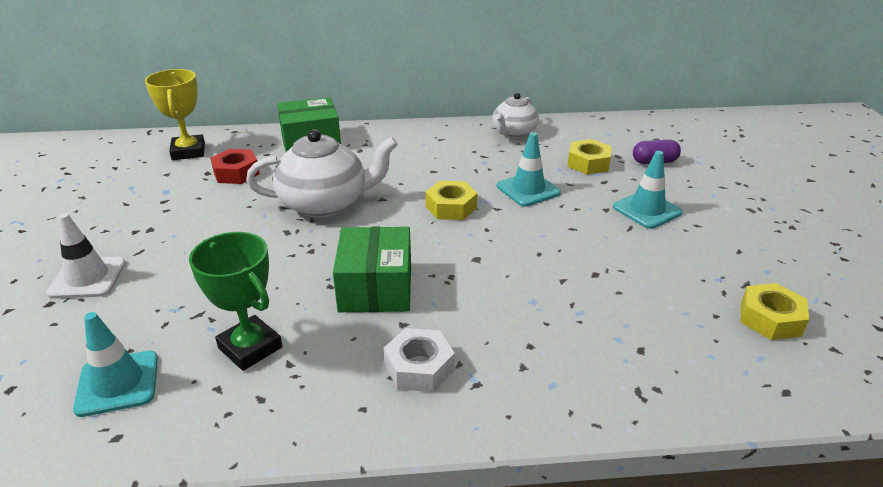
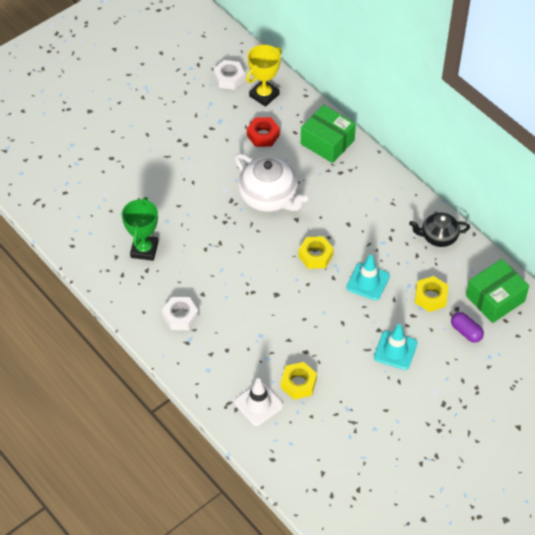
camera: 55 degrees right, 20 degrees up
(88, 278) = (135, 155): white traffic cone -> white traffic cone (258, 404)
(118, 383) = (93, 223): turquoise traffic cone -> none
(125, 162) = (229, 78): none -> white nut
(376, 288) = (218, 267): green box -> green box (495, 298)
(514, 133) = (438, 237): white teapot -> black teapot
(770, 319) = (327, 440): yellow nut -> yellow nut (298, 383)

